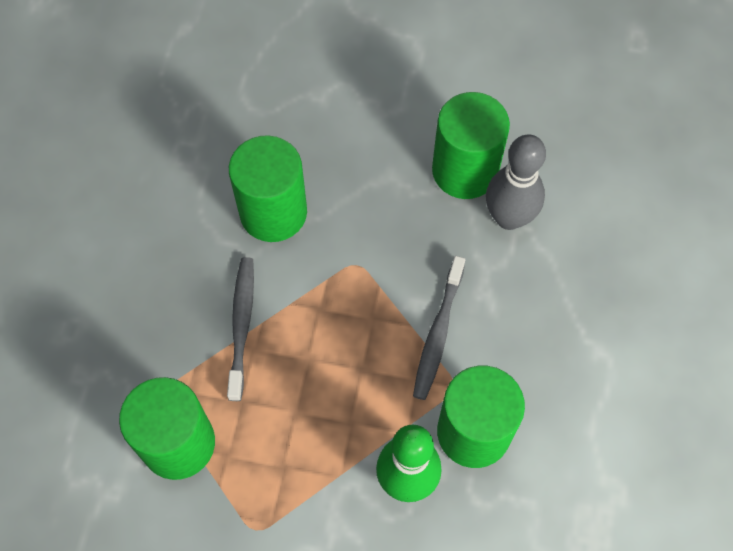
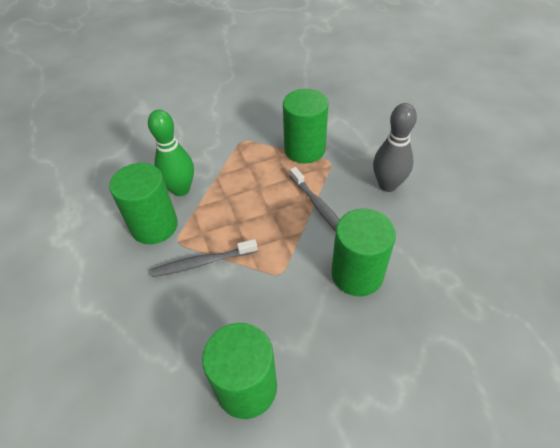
camera: 150 degrees right, 15 degrees down
(438, 333) = (202, 262): grey toothbrush -> grey toothbrush turned 90 degrees counterclockwise
(509, 217) = (191, 368): grey bowling pin -> grey bowling pin (387, 185)

